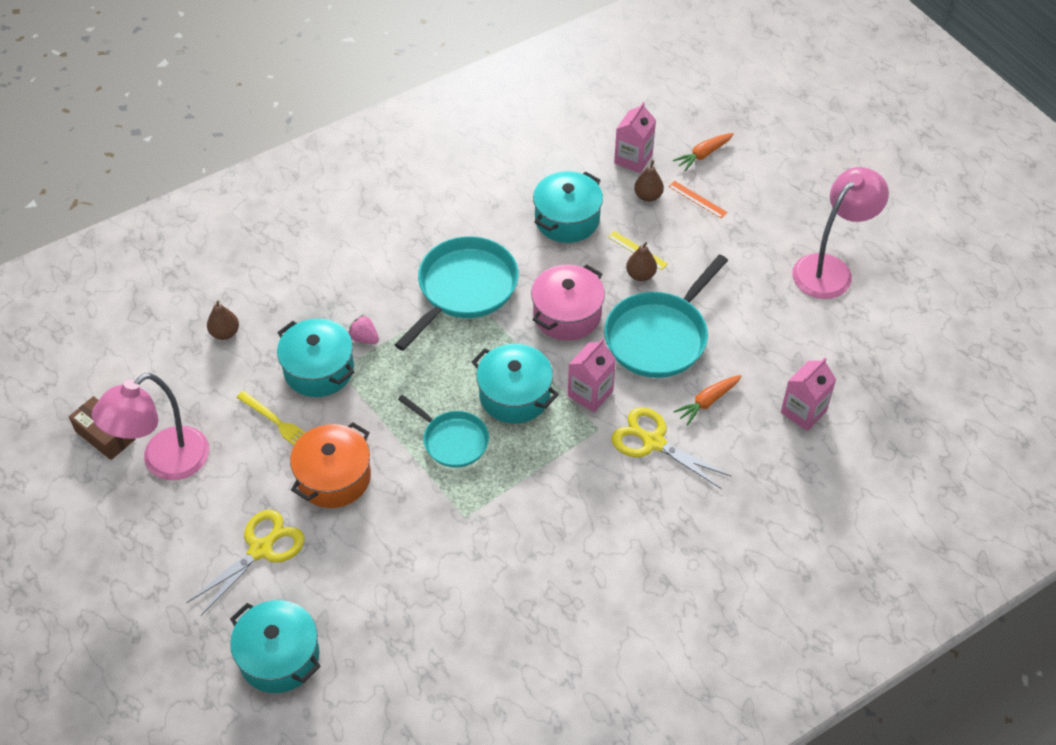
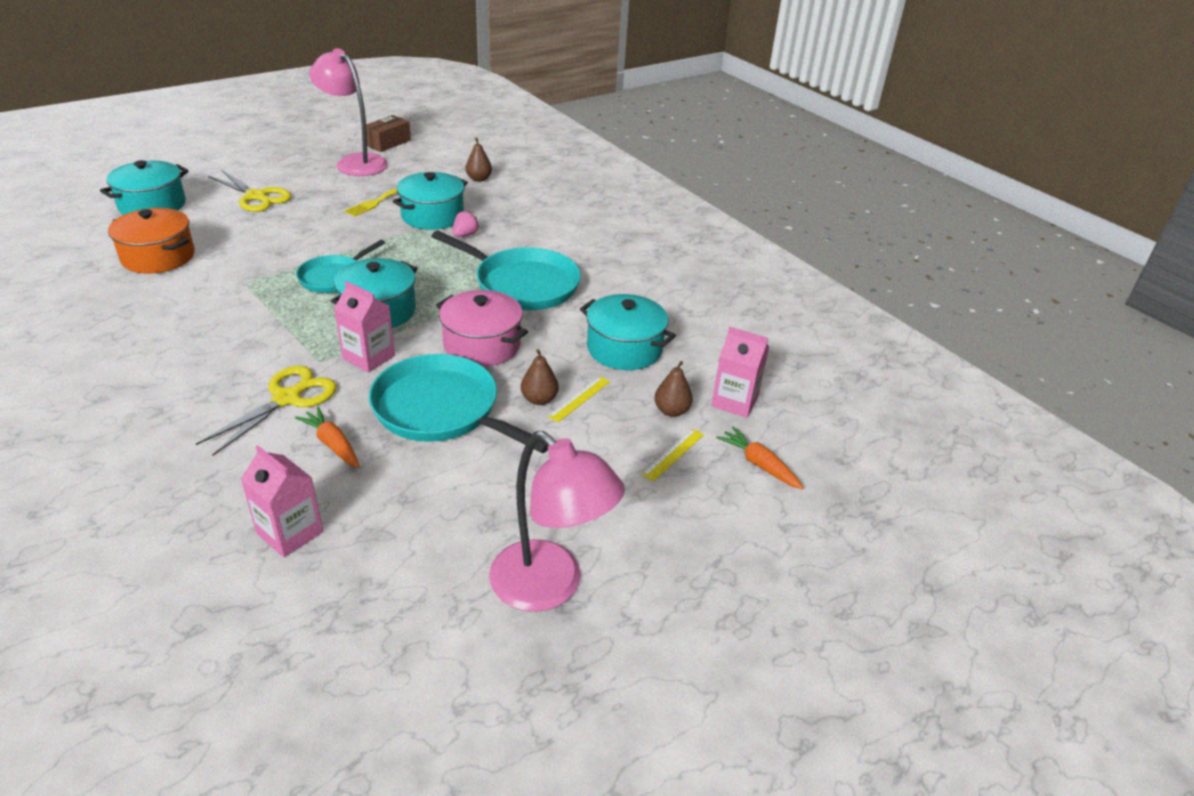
camera: 85 degrees right, 15 degrees down
(334, 477) = (314, 223): orange pot -> orange pot (158, 257)
(697, 199) = (673, 454): orange ruler -> yellow ruler

